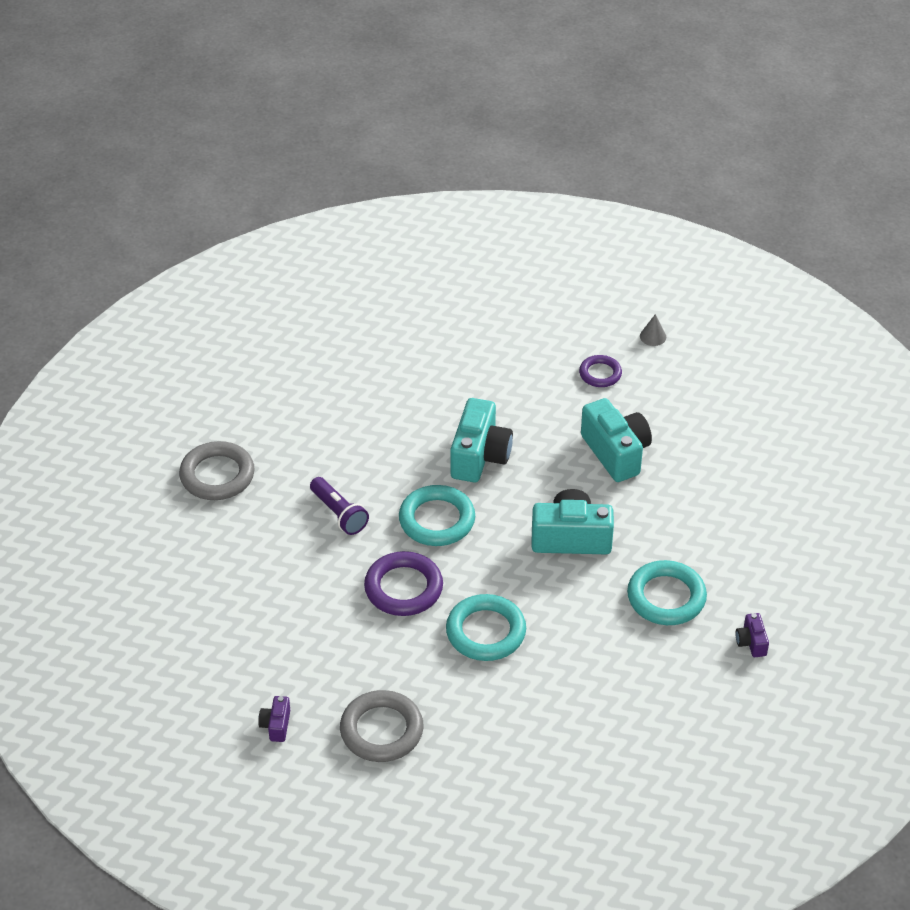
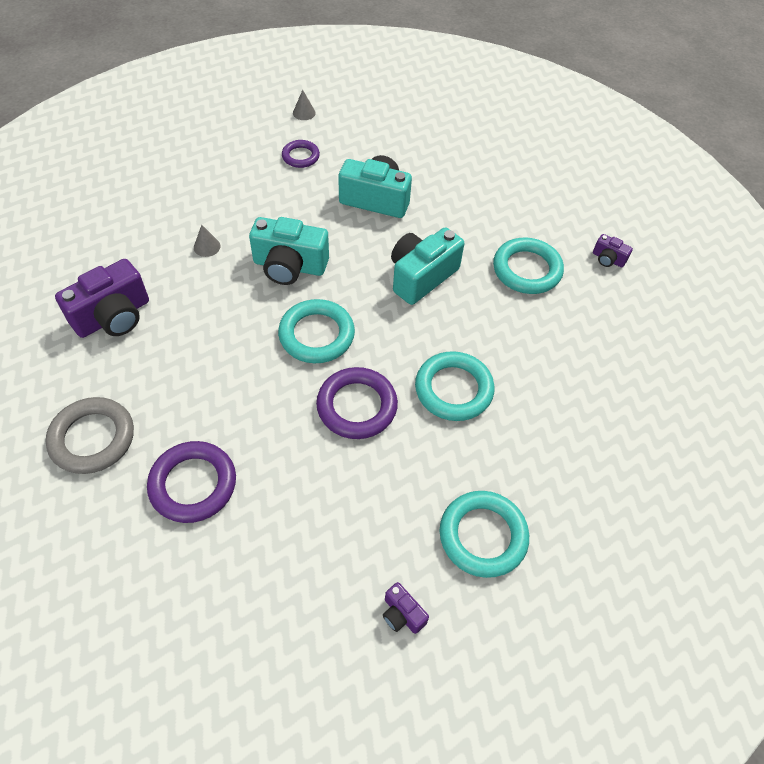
camera: 50 degrees left, 10 degrees up
(244, 551) = (193, 484): none -> purple ring
(315, 403) = (113, 316): none -> purple camera
(339, 514) = (237, 389): purple flashlight -> none
(381, 730) = (483, 536): grey ring -> turquoise ring
(437, 397) = (207, 247): none -> grey cone
(479, 456) = (289, 266): turquoise camera -> turquoise camera turned 135 degrees clockwise

